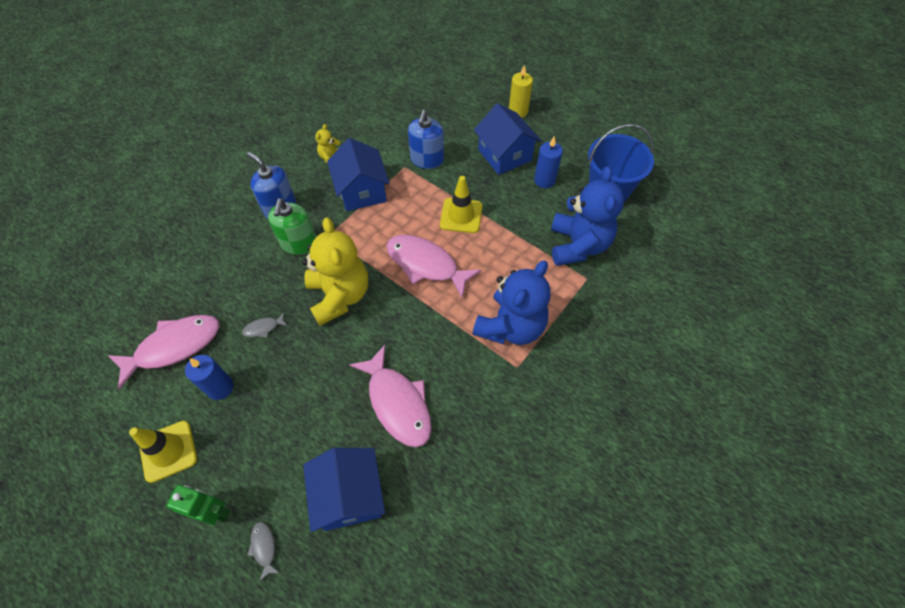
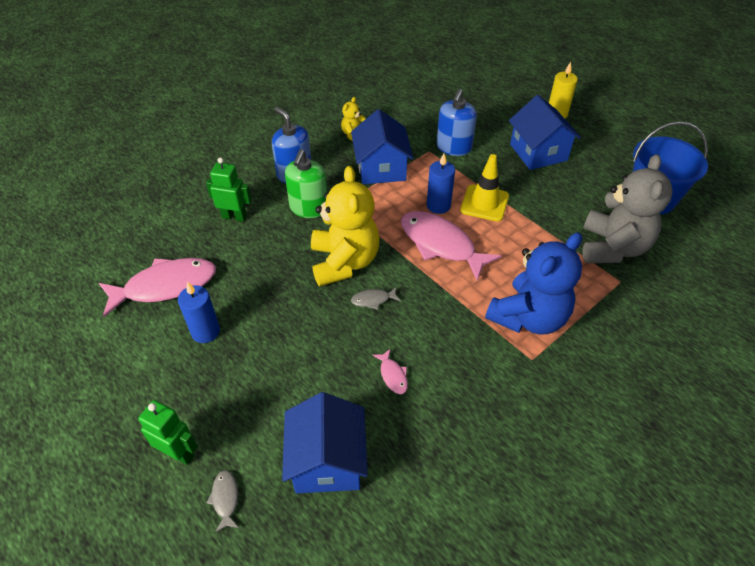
camera: 10 degrees right, 10 degrees down
(168, 451) = (141, 384): yellow traffic cone -> none
(229, 263) = (234, 216): none -> green robot
(263, 328) = (259, 281): grey fish -> grey fish (373, 300)
(397, 403) = (393, 375): pink fish -> pink fish, size x0.42
(544, 180) = (580, 181): blue candle -> blue candle (438, 205)
(578, 245) = (613, 247): blue teddy bear -> grey teddy bear

